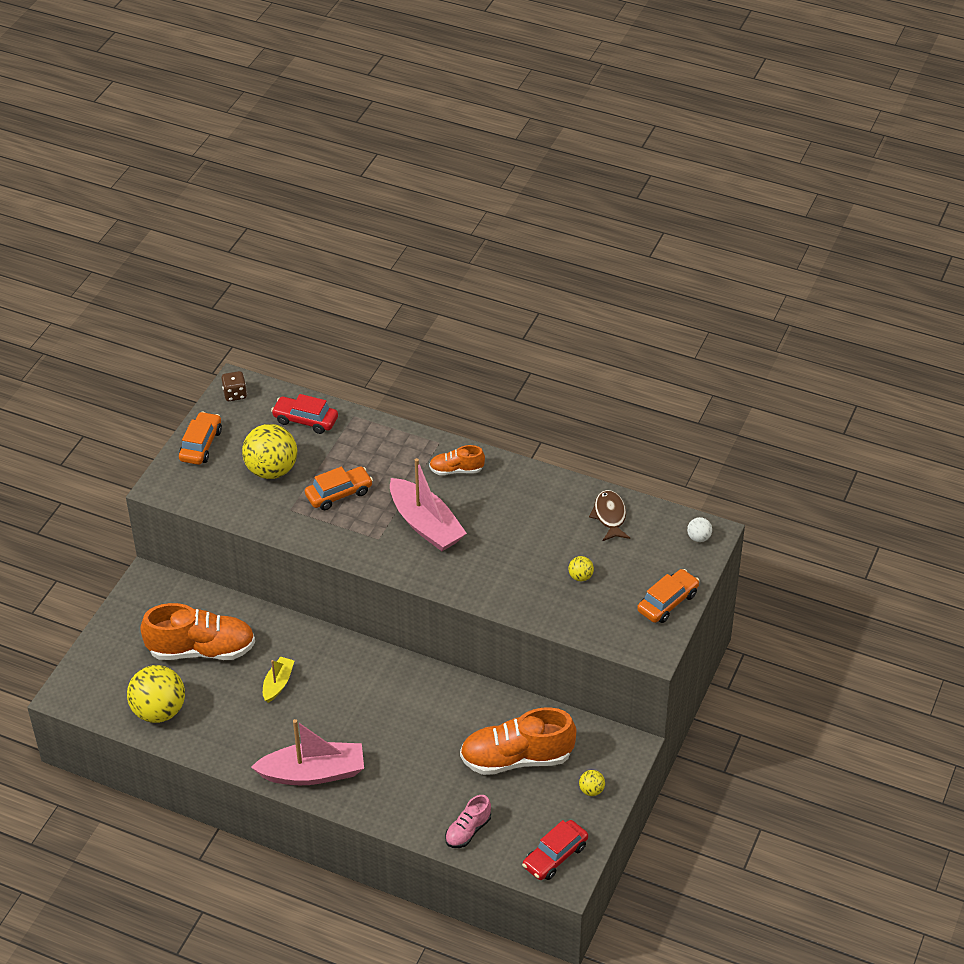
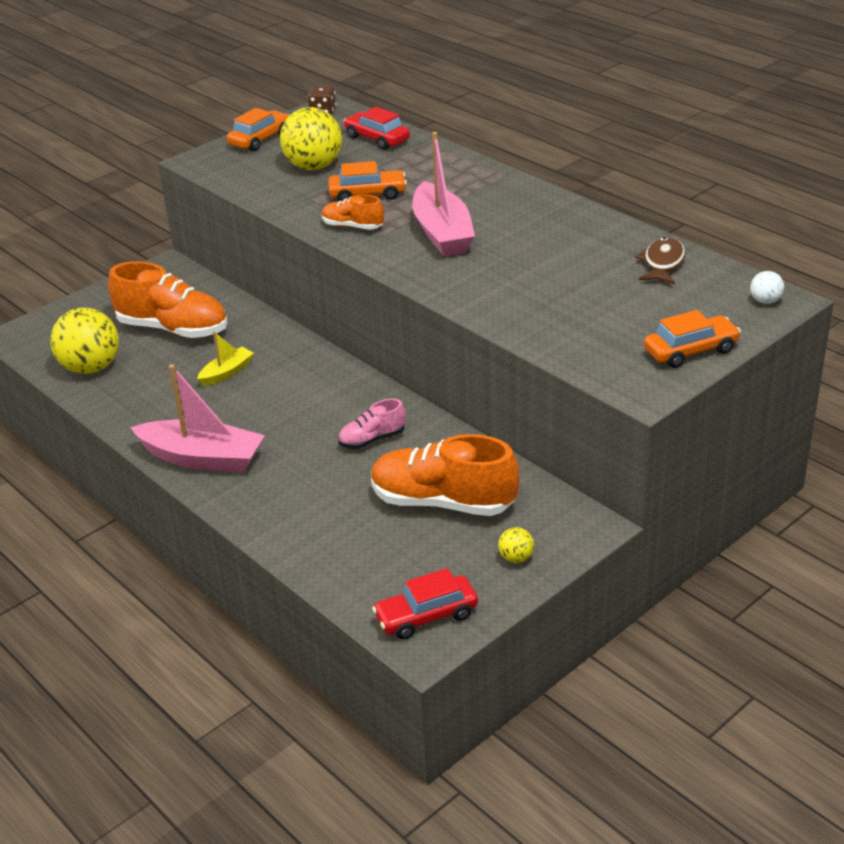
camera: 25 degrees right, 10 degrees down
(456, 470) = (507, 198): orange shoe -> orange shoe (352, 226)
(468, 831) = (336, 559): pink shoe -> pink shoe (372, 439)
(580, 577) = (593, 307): yellow ball -> none

